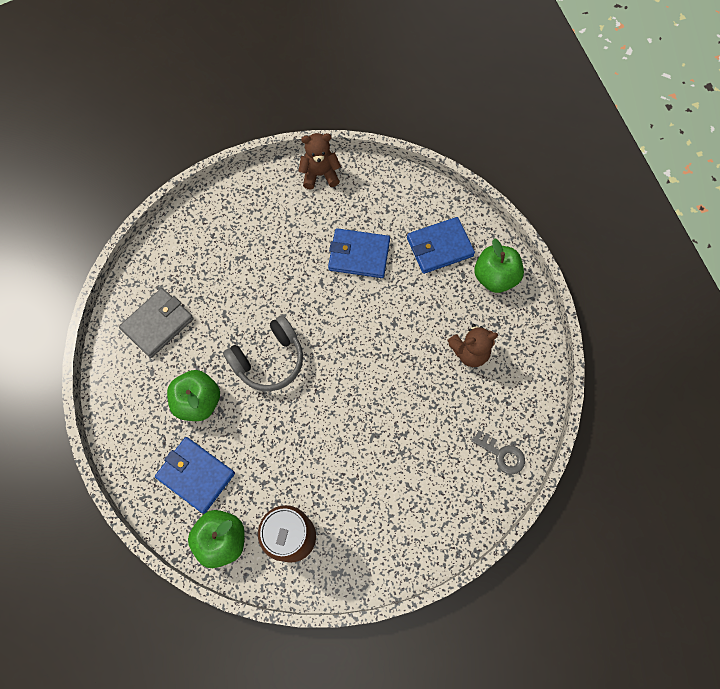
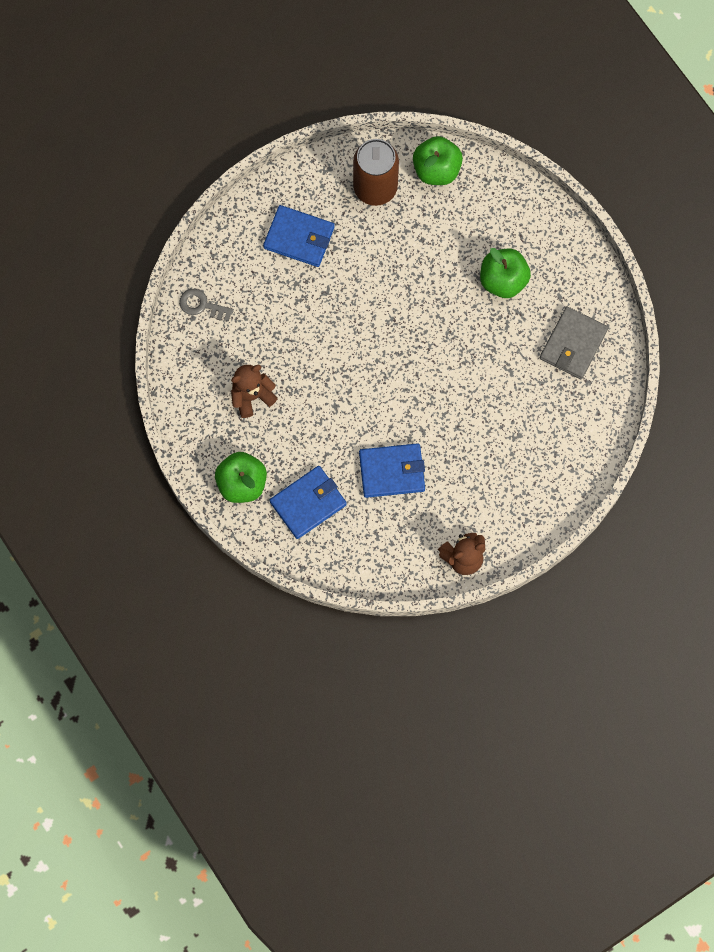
camera: 165 degrees right, 5 degrees up
(196, 475) = (480, 216): blue wallet -> blue wallet (299, 237)
(269, 360) = (449, 337): grey headphones -> none

